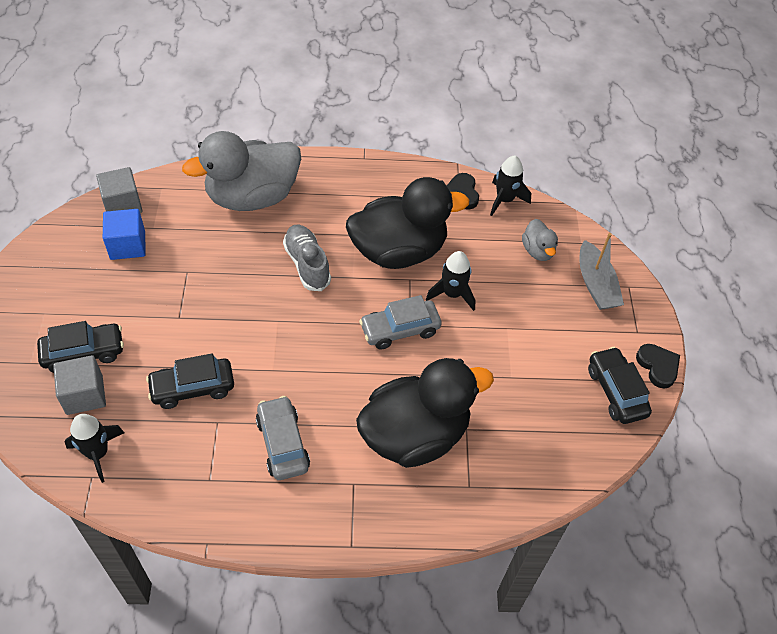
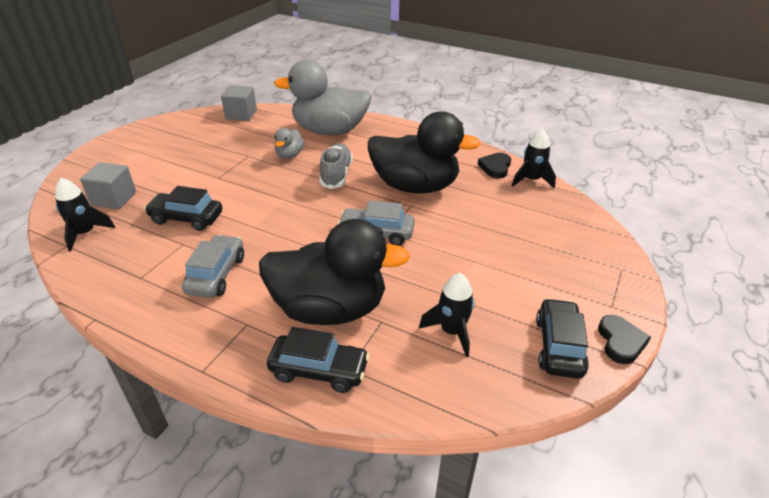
camera: 30 degrees right, 15 degrees down
(84, 353) = (138, 177): black car -> black car (319, 370)
(127, 245) = (224, 133): blue cube -> none
(452, 294) = (440, 224): black rocket -> black rocket (452, 331)
(537, 251) = (541, 219): grey duck -> grey duck (289, 155)
(596, 284) = (586, 257): grey boat -> none

